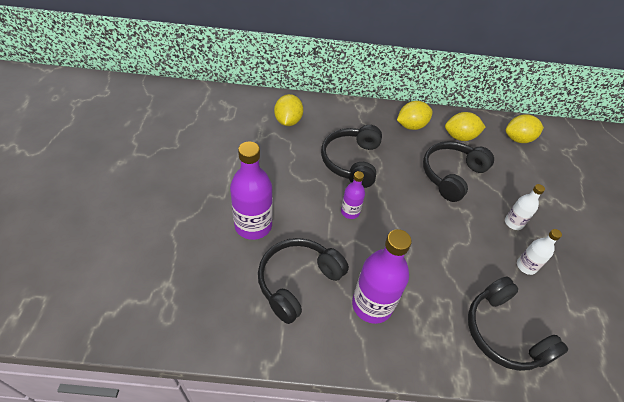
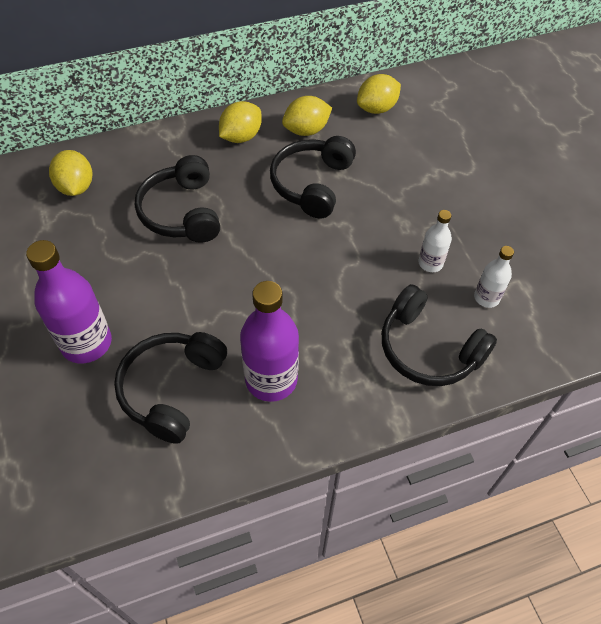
camera: 20 degrees left, 5 degrees up
(350, 212) = (204, 278): purple bottle -> none
(513, 223) = (402, 217): white bottle -> white bottle (486, 298)

